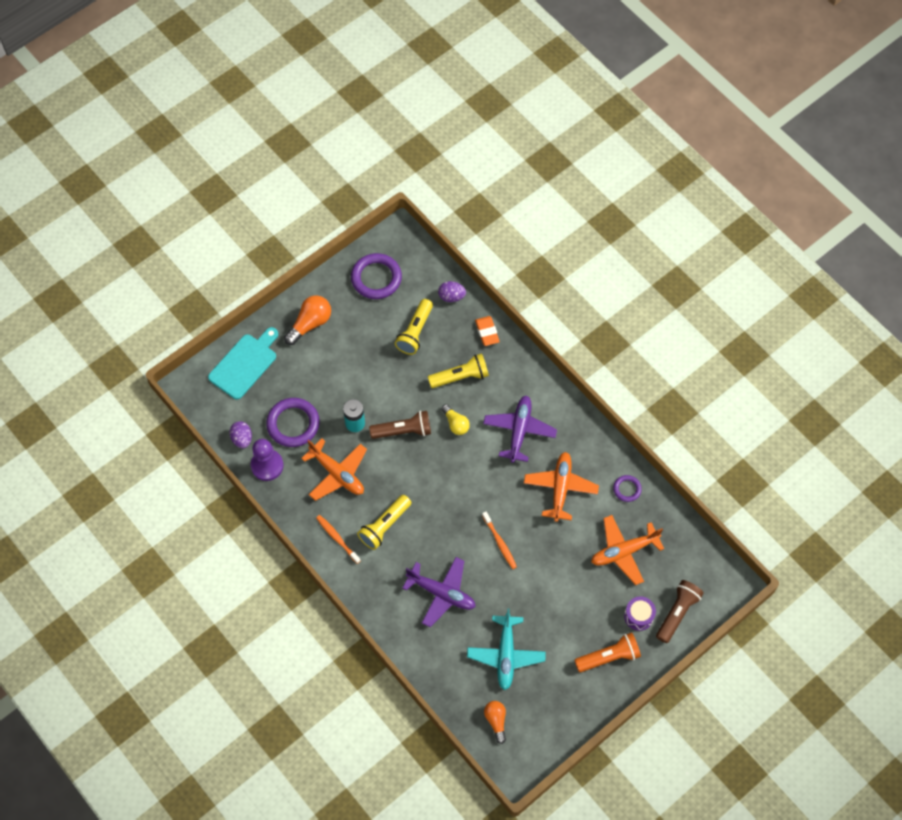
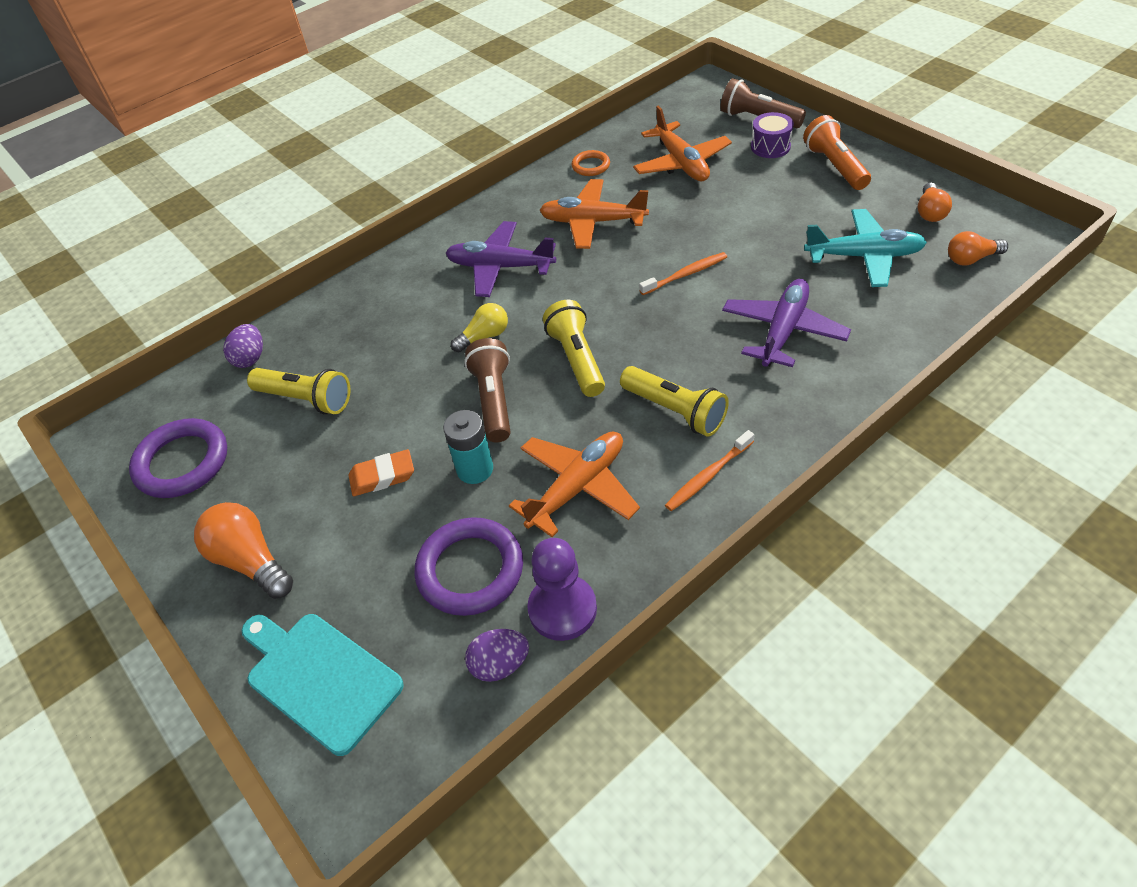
camera: 85 degrees left, 15 degrees down
(460, 377) = (400, 337): yellow flashlight -> yellow flashlight (577, 359)
(487, 332) = (326, 312): orange eraser -> orange eraser (382, 476)
(548, 708) = (930, 212): none -> orange light bulb
(627, 489) = (591, 166): purple ring -> orange ring

